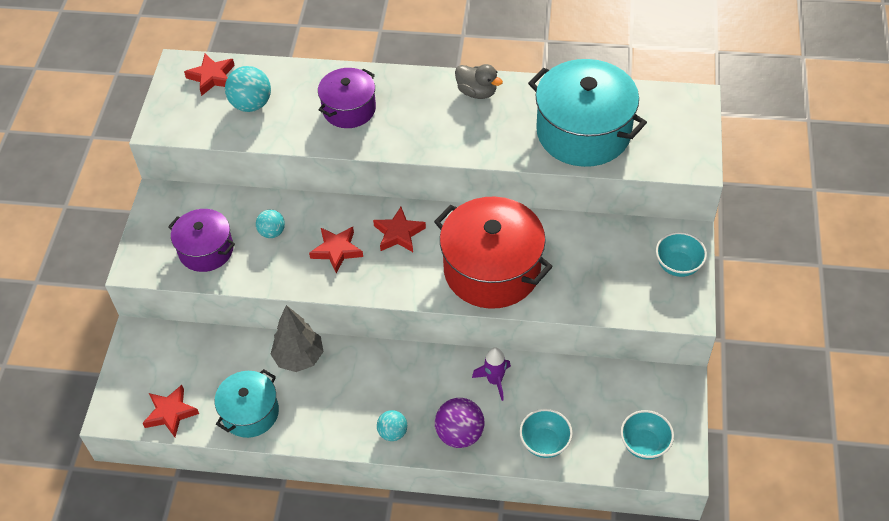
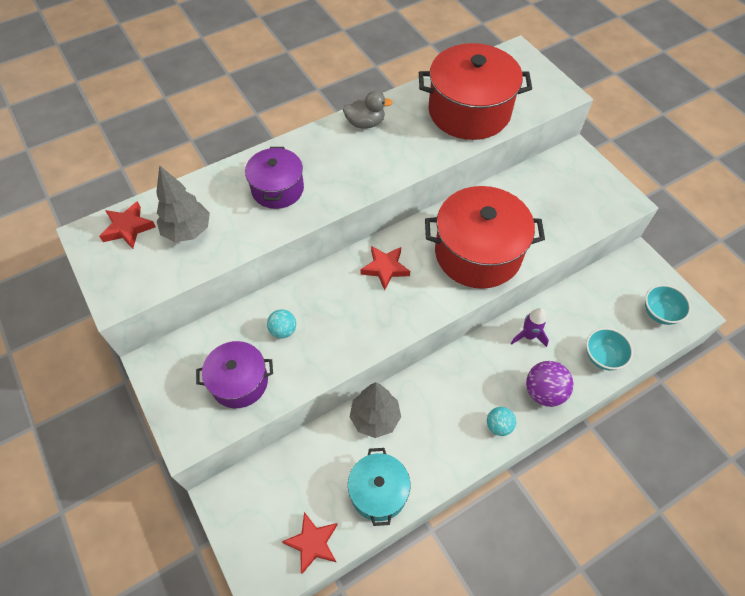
camera: 40 degrees left, 5 degrees up
(251, 104) = (188, 231): turquoise ball -> grey tree
(337, 250) = (350, 311): red star -> none
(583, 132) = (469, 111): turquoise pot -> red pot
(678, 265) = (590, 175): turquoise bowl -> none

